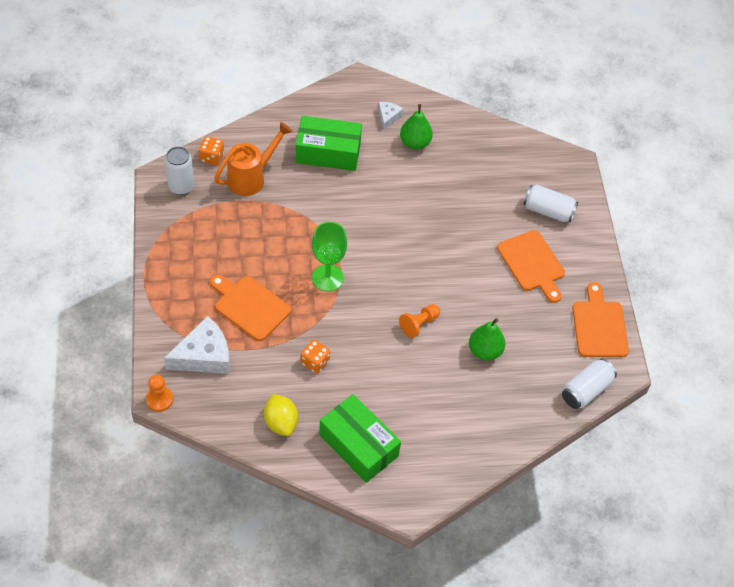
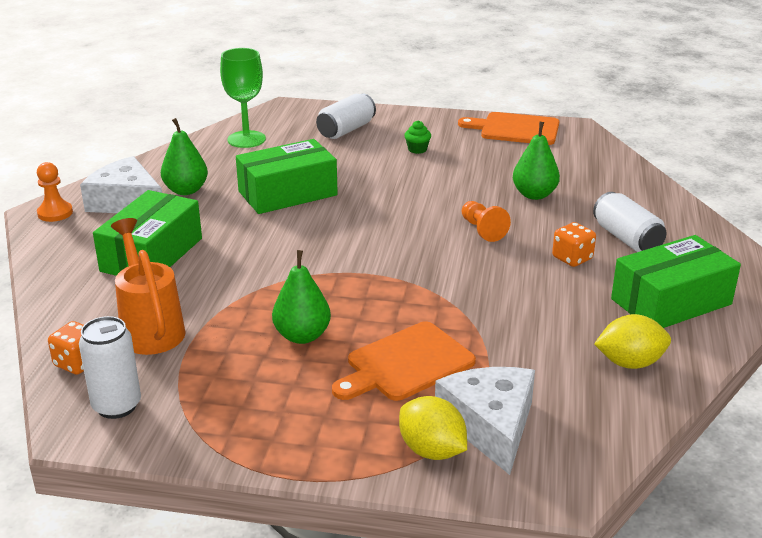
camera: 70 degrees left, 25 degrees down
(159, 399) = (573, 491): orange pawn -> orange pawn (55, 213)
(177, 331) = (432, 450): none -> yellow lemon
(263, 250) = (302, 336): none -> green pear
(315, 362) = (526, 318): orange dice -> orange dice (572, 258)
(327, 278) = (379, 286): green goblet -> green goblet (246, 139)
(388, 117) = (126, 202): white cheese -> white cheese, size x1.97
(431, 200) = (287, 193): none -> green box
(532, 264) = (417, 149): orange cutting board -> green cupcake
(586, 390) = (599, 148): white can -> white can (627, 238)

